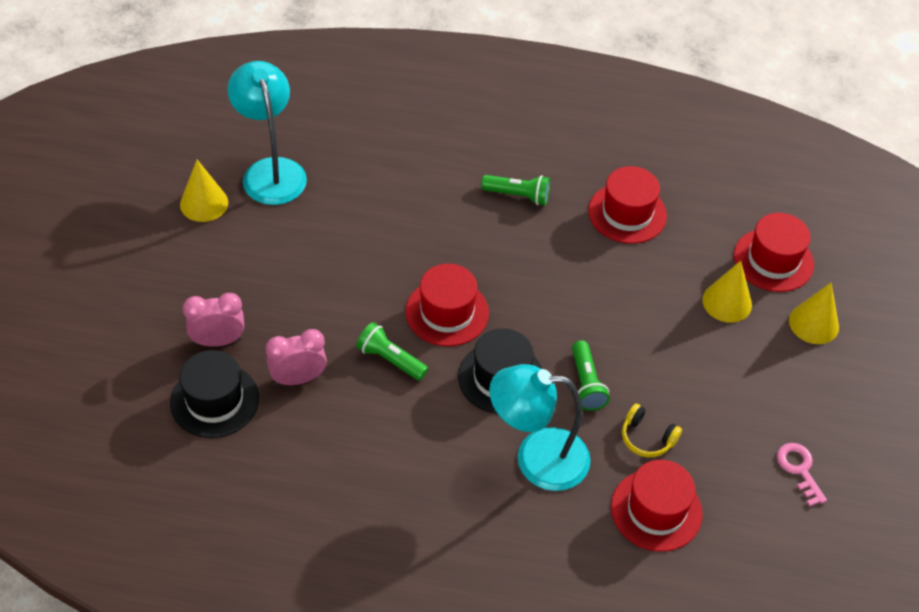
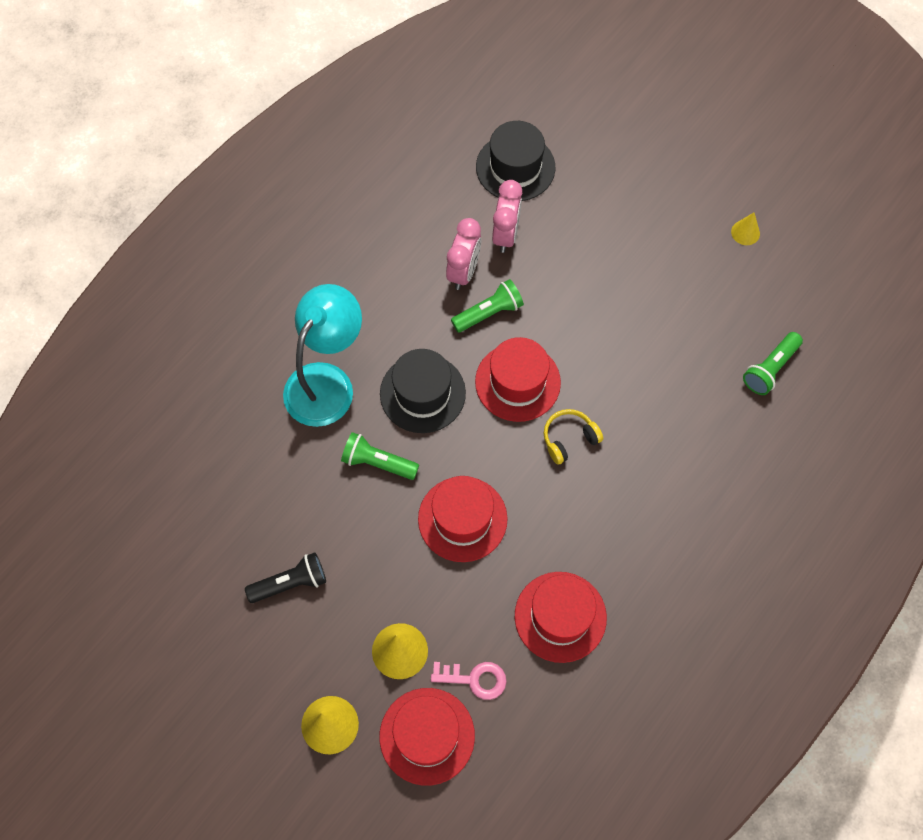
camera: 120 degrees right, 15 degrees up
(204, 203) = (745, 232): yellow cone -> yellow cone, size x0.59
(218, 341) = (576, 190): pink clock -> pink clock (463, 271)
(271, 171) = (765, 303): turquoise lamp -> none
(518, 195) = (633, 517): green flashlight -> green flashlight (770, 369)
(647, 438) = (295, 483): yellow headphones -> yellow headphones (569, 439)
(656, 510) = (224, 451): red hat -> red hat (462, 519)
(731, 400) = (290, 583): none -> black flashlight
(799, 469) = (189, 599): pink key -> pink key (475, 679)

